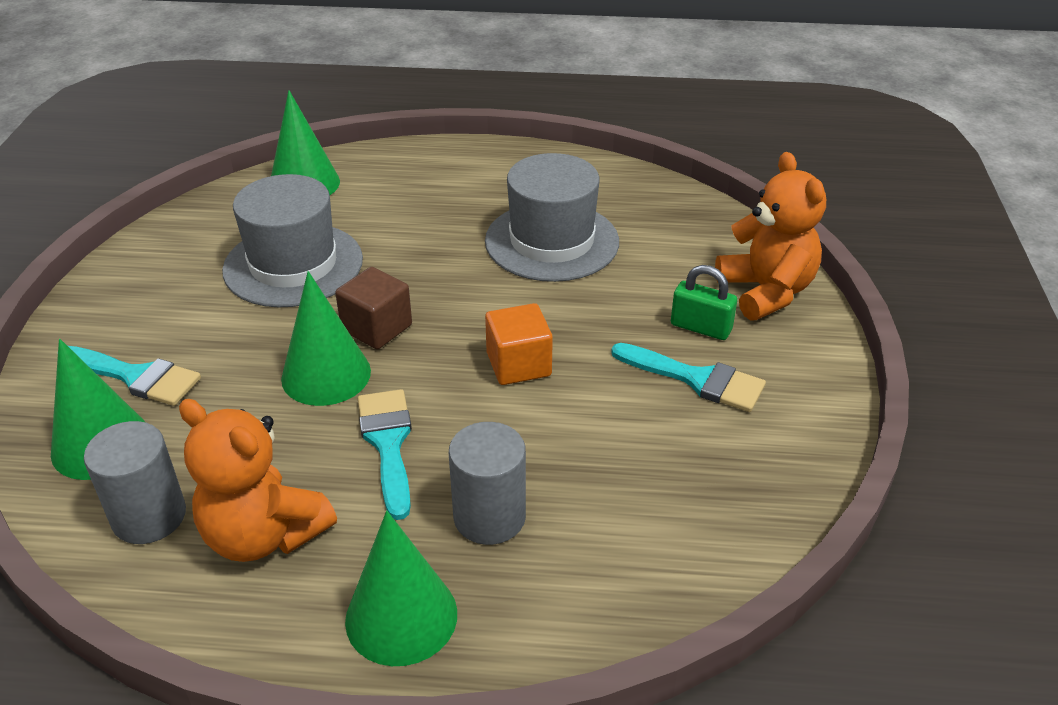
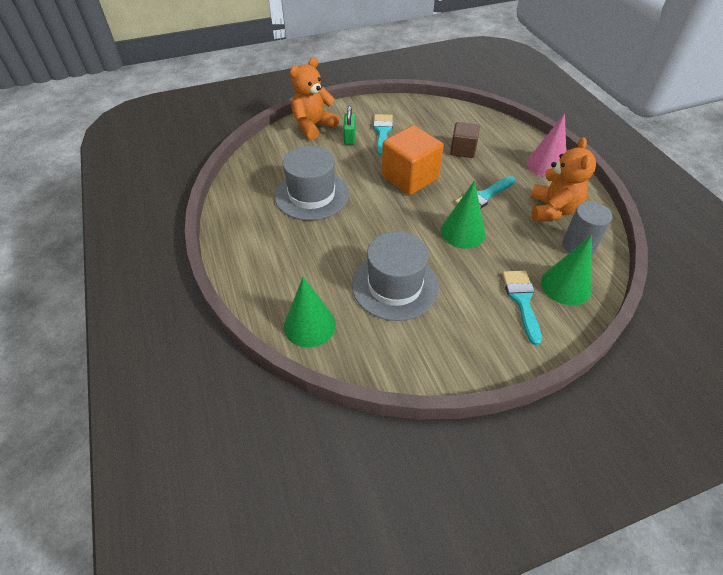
camera: 115 degrees left, 10 degrees up
(377, 328) = (420, 229): brown cube -> brown cube (462, 150)
(401, 616) = (546, 165): green cone -> pink cone
(489, 517) = (491, 160): grey cylinder -> none
(518, 364) = (409, 177): orange cube -> orange cube, size x1.68

